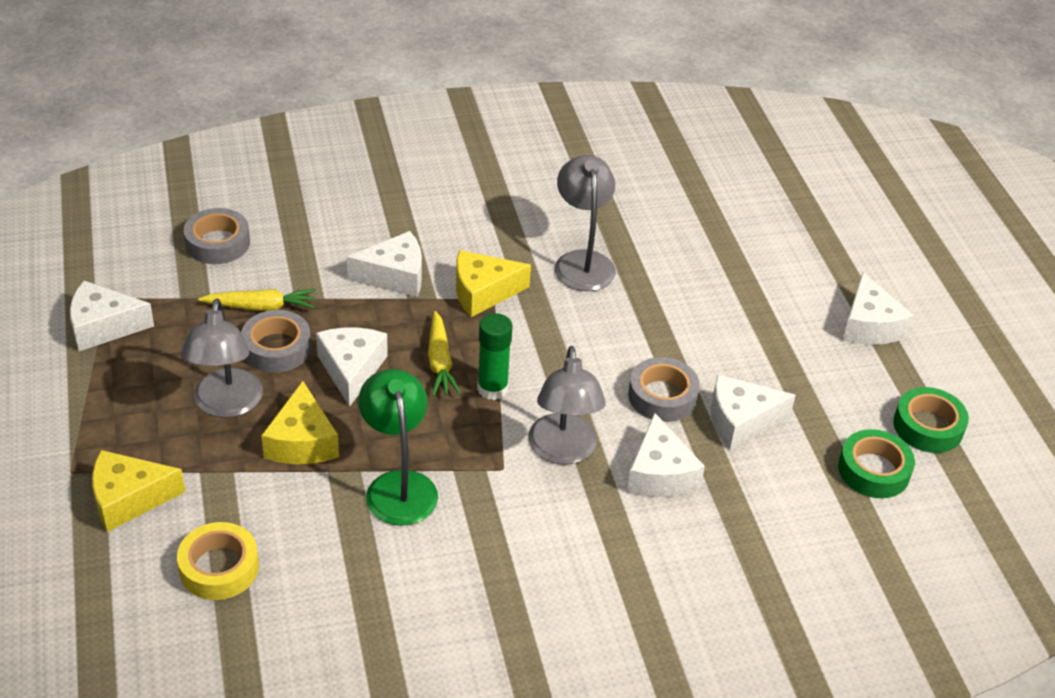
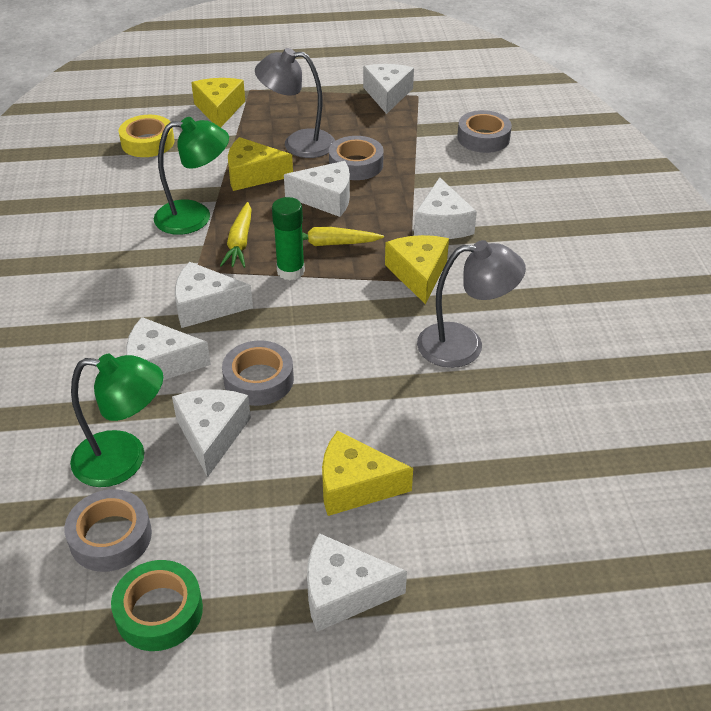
camera: 100 degrees right, 0 degrees up
(261, 307) = (404, 157): yellow carrot -> yellow carrot (240, 242)
(563, 451) = (205, 306): grey lamp -> white cheese
(767, 324) = (355, 485): none -> yellow cheese
(789, 478) = (124, 460): none -> green lamp
(873, 470) = (110, 537): green tape -> grey tape

